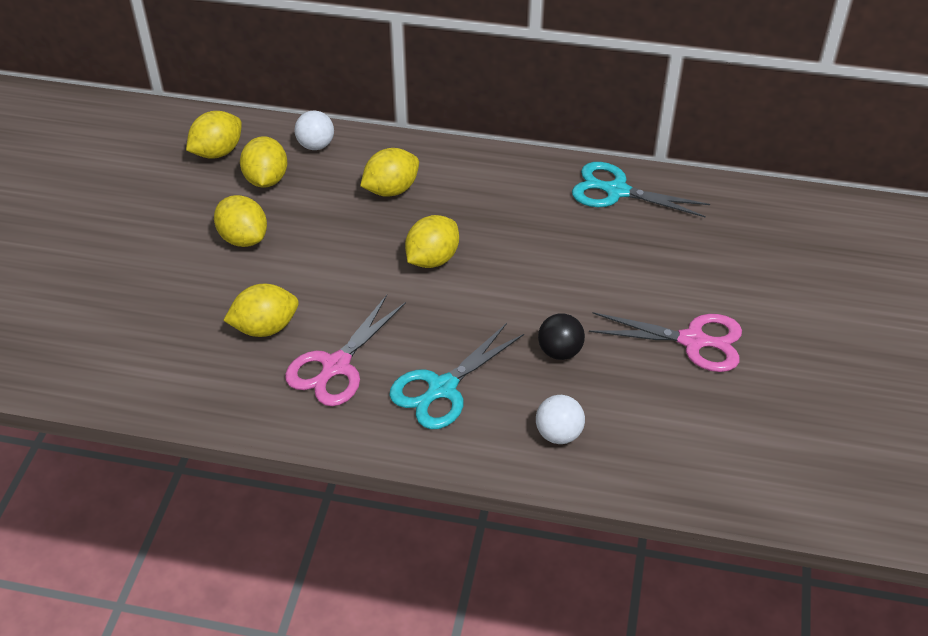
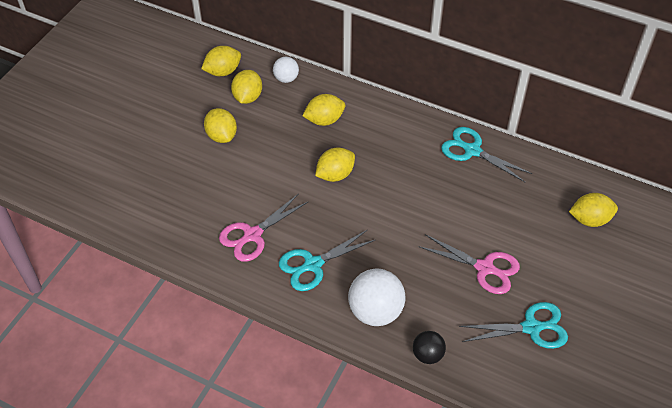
camera: 15 degrees right, 5 degrees up
(265, 327) = (217, 200): yellow lemon -> yellow lemon (590, 219)
(558, 434) = (375, 311): white ball -> white ball, size x1.78
(559, 351) = (395, 256): black ball -> black ball (427, 355)
(789, 407) = (531, 327): none -> turquoise scissors

